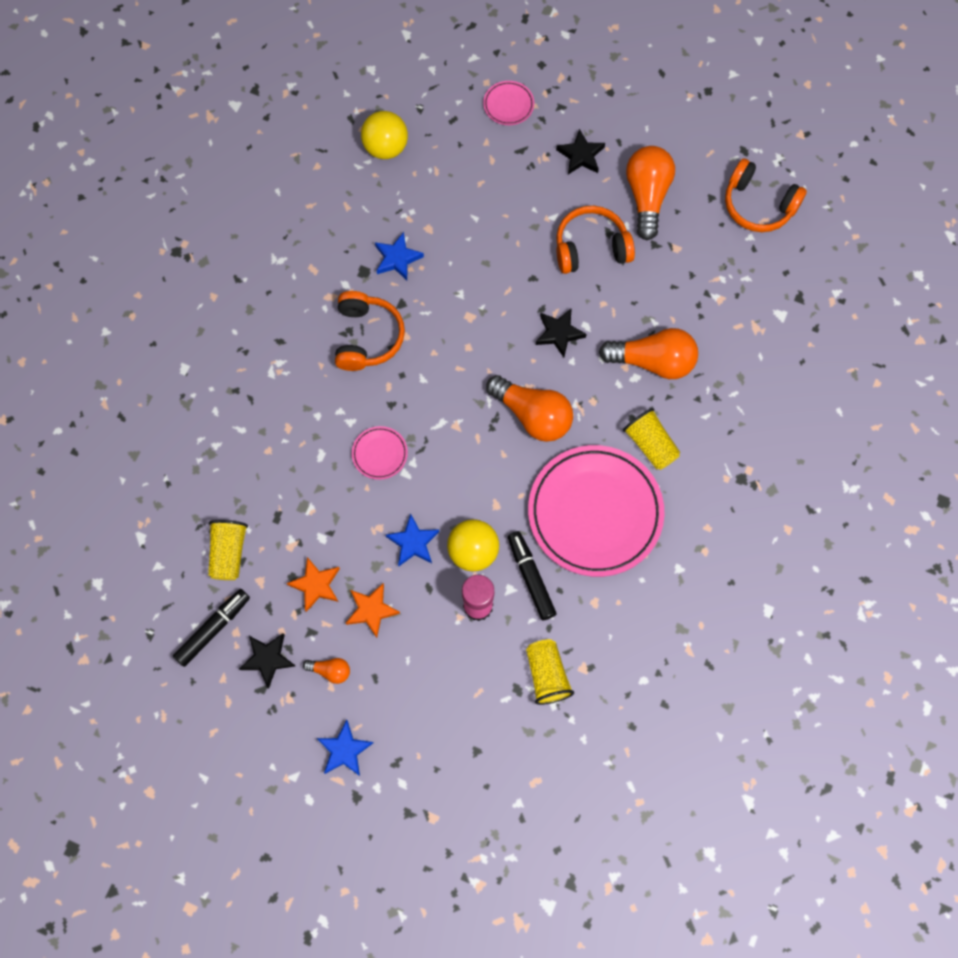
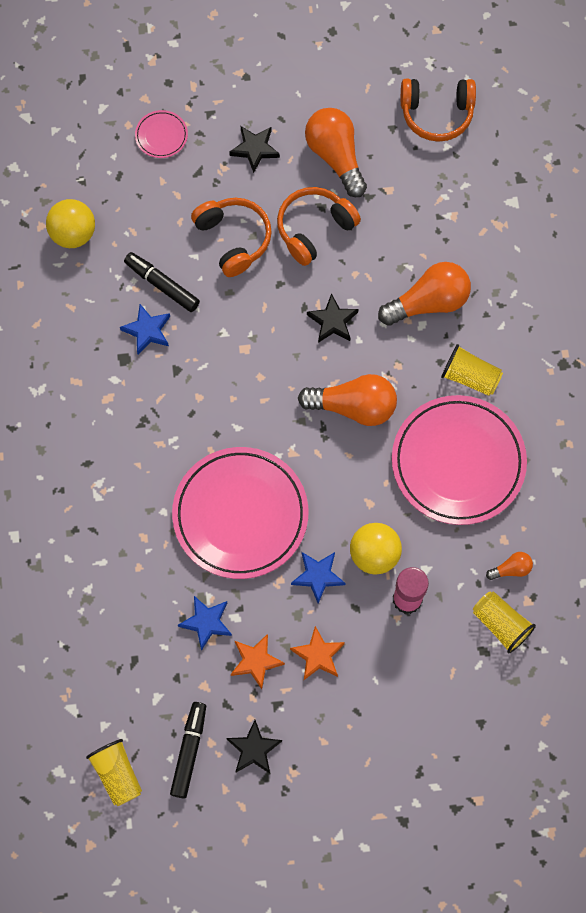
camera: 30 degrees left, 0 degrees up
(229, 553) = (161, 677): yellow cup -> yellow cup (117, 774)
(330, 670) = (314, 727): orange light bulb -> orange light bulb (511, 569)
(344, 750) = (369, 788): blue star -> blue star (206, 622)
(367, 337) = (164, 417): orange headphones -> orange headphones (233, 239)
(380, 454) = (240, 515): pink plate -> pink plate, size x2.39
(530, 577) = (437, 549): black marker -> black marker (162, 285)

